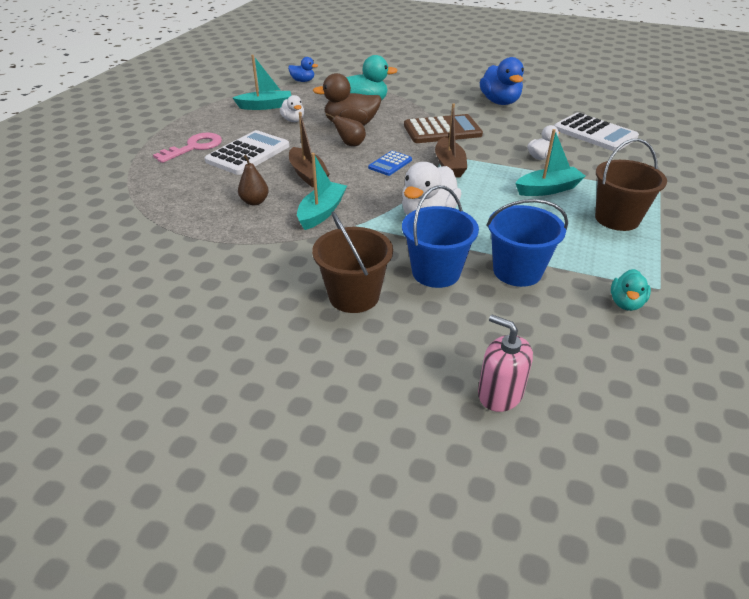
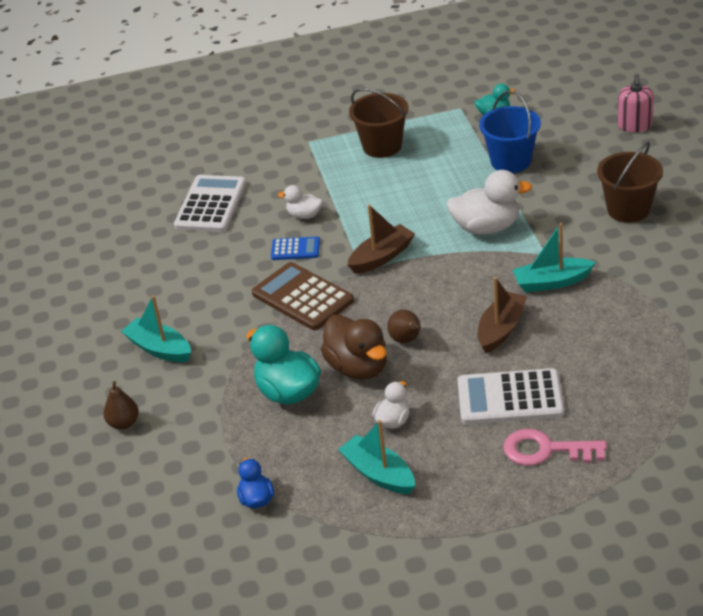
camera: 120 degrees left, 0 degrees up
(255, 202) = (585, 329): brown pear -> brown pear (124, 423)
(390, 164) = (419, 292): blue calculator -> blue calculator (295, 249)
(436, 272) = (556, 191): blue bucket -> none
(500, 102) = (176, 293): blue duck -> none
(548, 189) = (367, 190): turquoise boat -> turquoise boat (159, 349)

